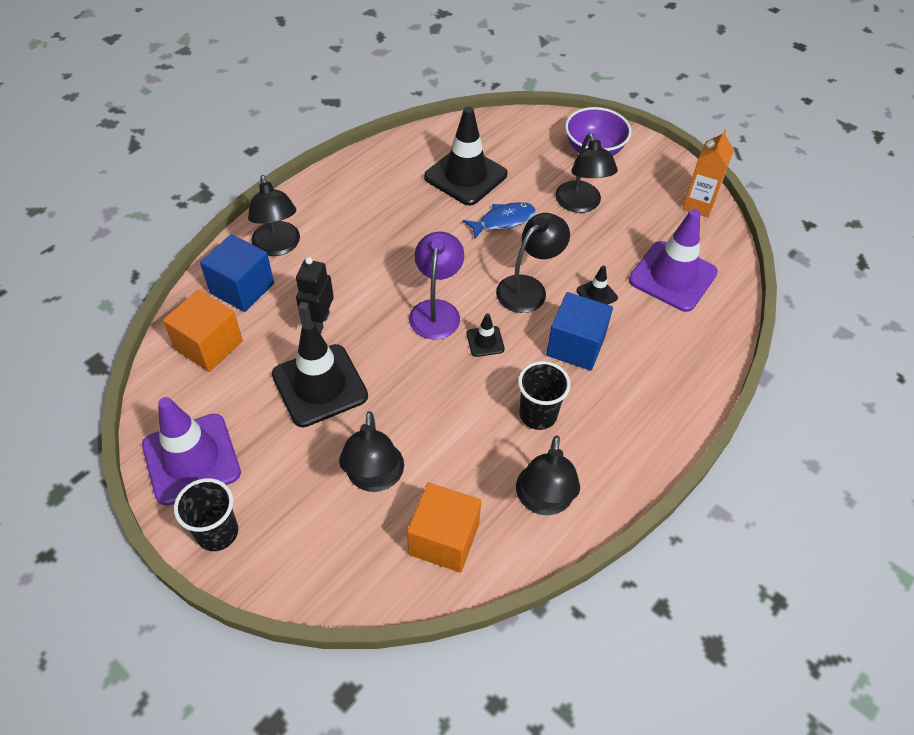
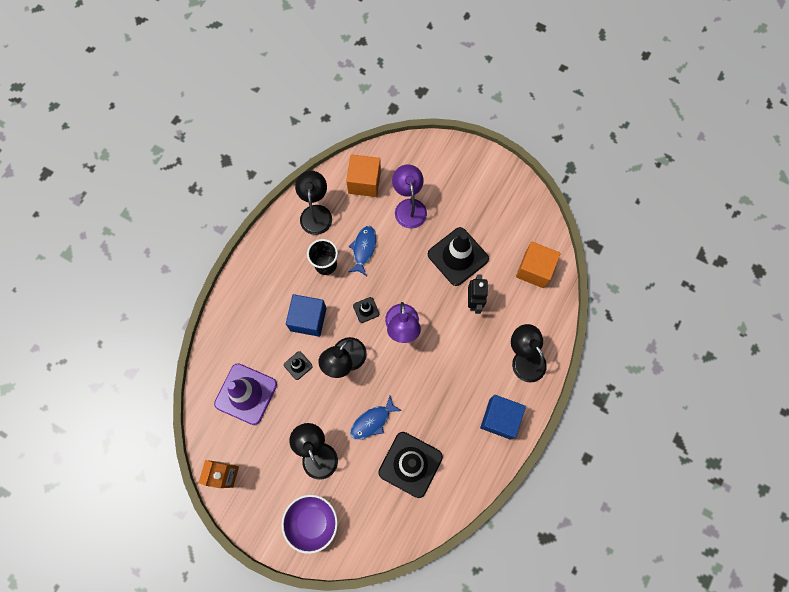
camera: 170 degrees right, 20 degrees up
(191, 459) = (510, 197): purple traffic cone -> none
(217, 532) = (479, 162): black cup -> none
(242, 288) = (533, 317): blue cube -> blue cube (500, 418)
(374, 478) = (409, 207): black lamp -> purple lamp
(470, 425) = (363, 249): none -> blue fish

